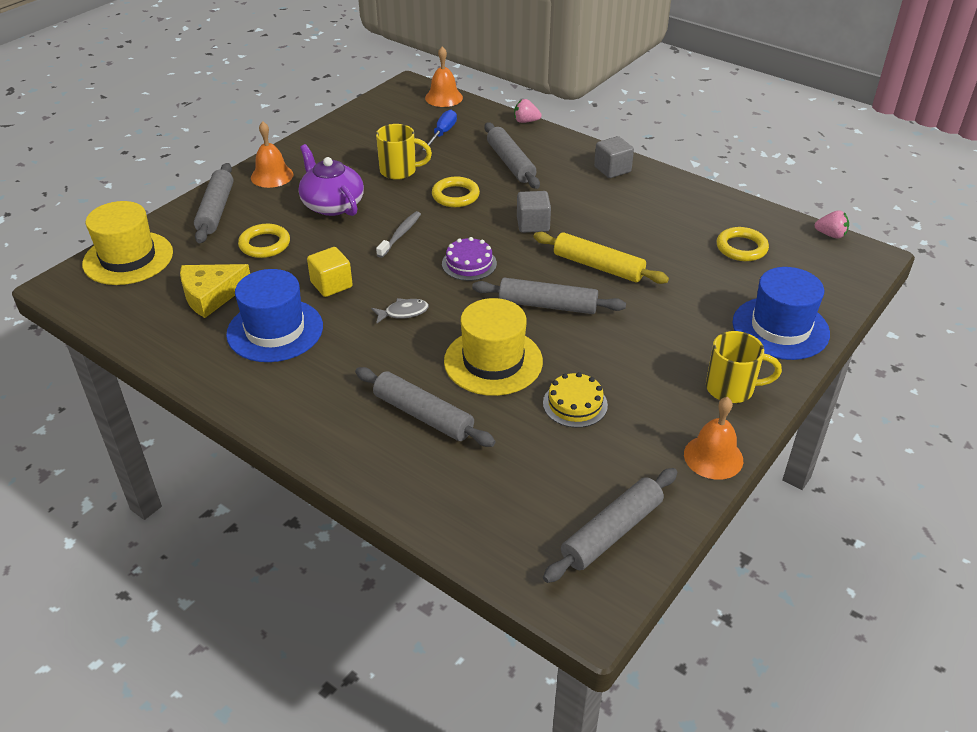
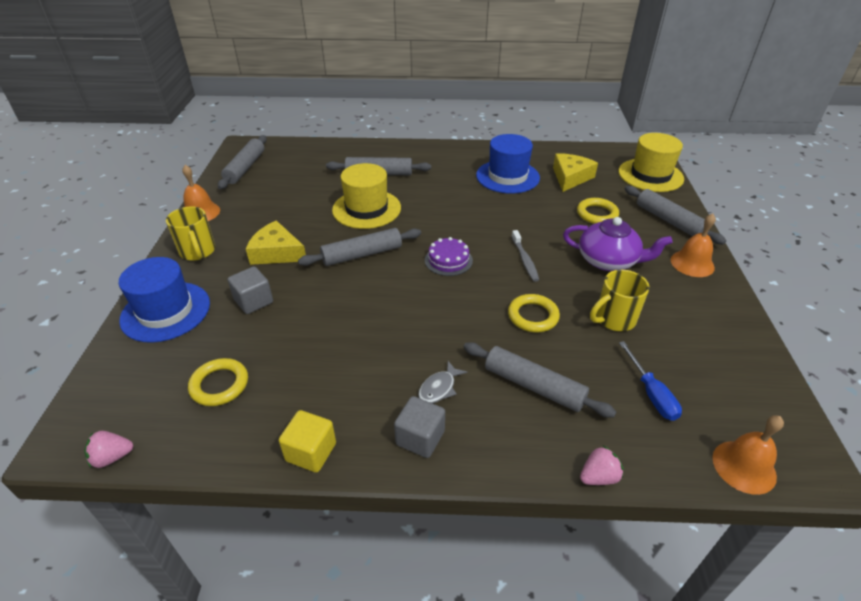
camera: 145 degrees right, 0 degrees up
(331, 285) = (516, 209): yellow cube -> yellow cube (311, 452)
(403, 312) = (451, 212): grey fish -> grey fish (439, 388)
(533, 224) = (436, 318): grey cube -> grey cube (254, 301)
(575, 404) = (299, 207): yellow cake -> none
(598, 266) = (347, 302): yellow rolling pin -> none
(638, 347) = (276, 252): none -> yellow cheese
(732, 388) = (198, 252): yellow mug -> yellow mug turned 90 degrees counterclockwise

